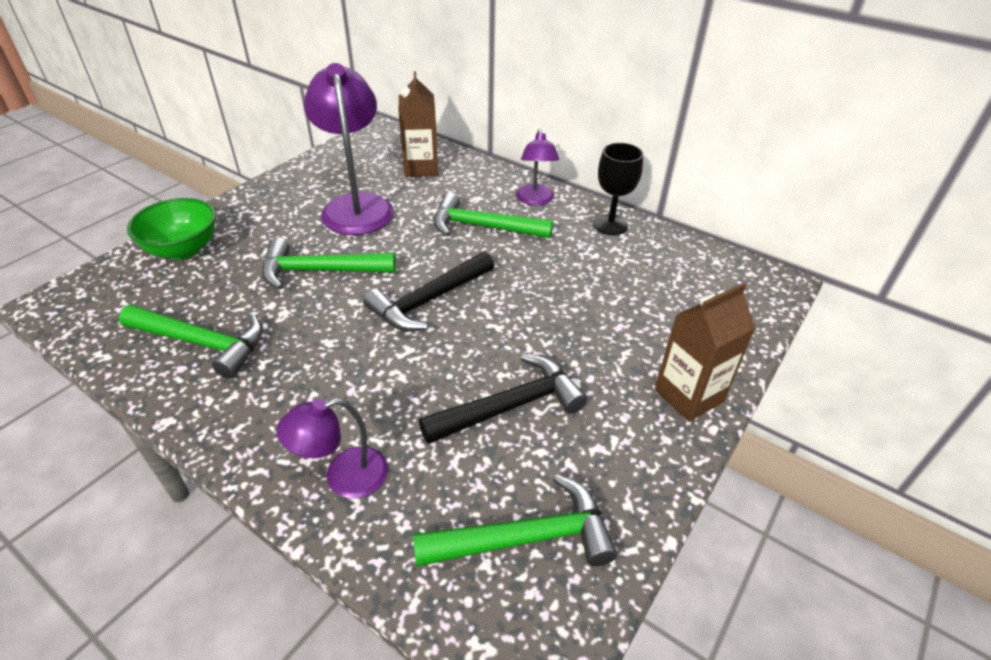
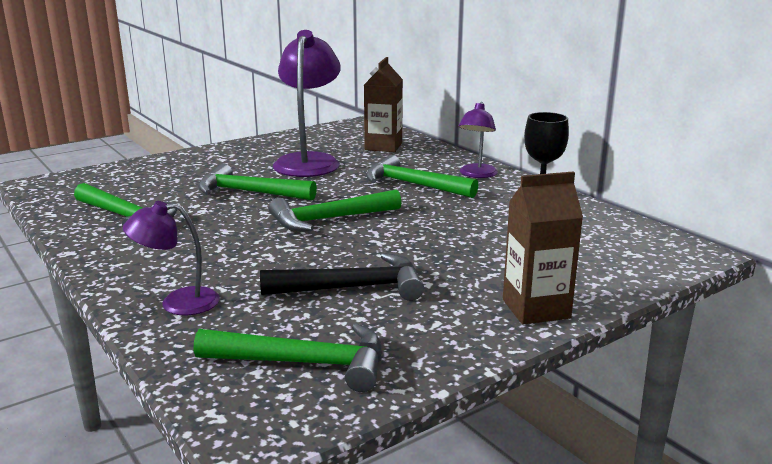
camera: 20 degrees right, 20 degrees down
(183, 250) = (151, 169): green bowl -> none
(428, 301) = (329, 219): black hammer -> green hammer

